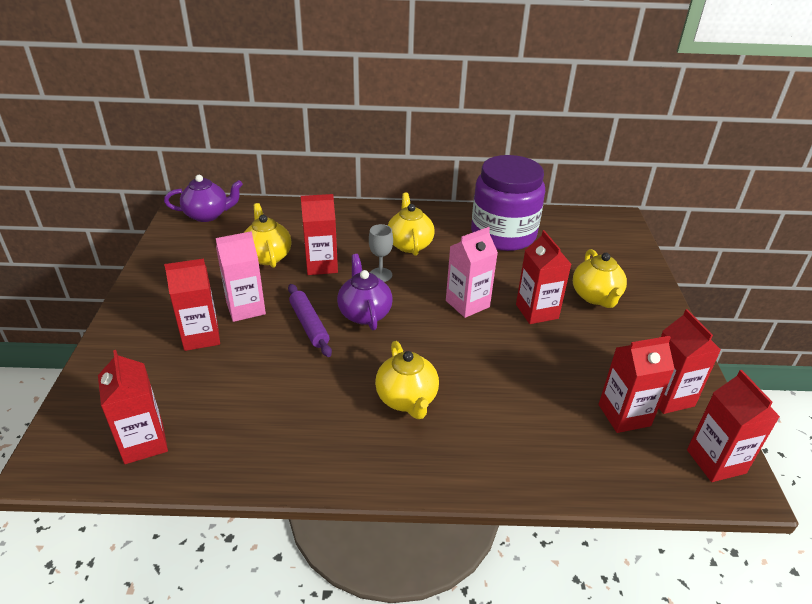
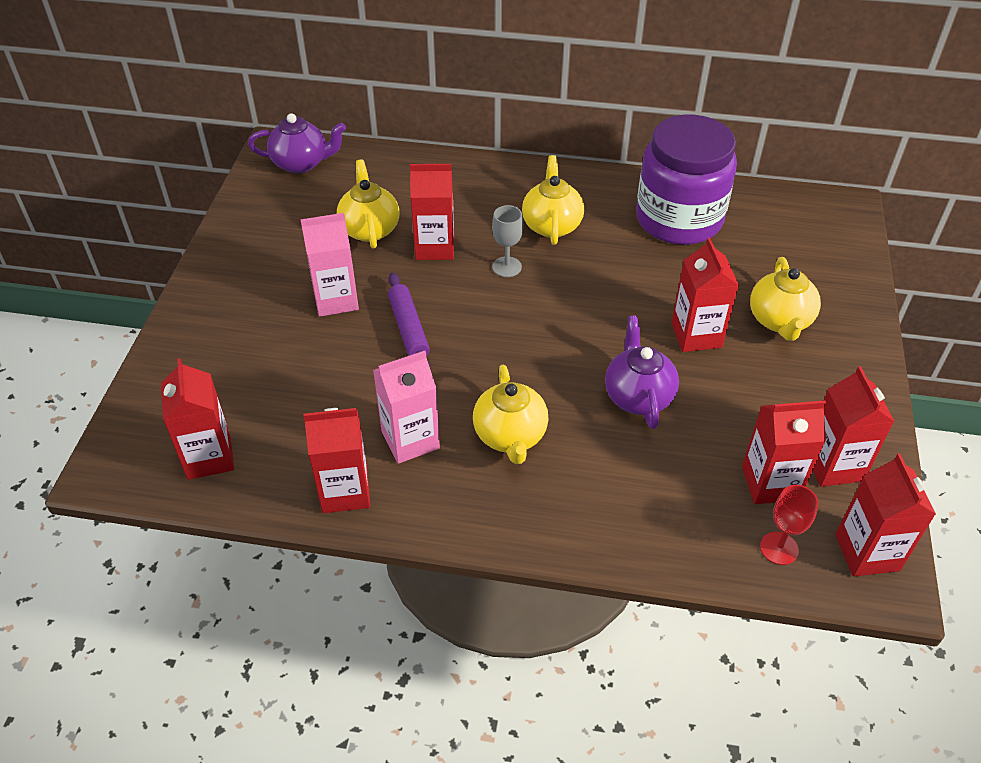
camera: 10 degrees right, 10 degrees up
(201, 336) = (280, 333): red carton -> red carton (345, 491)
(364, 313) = (478, 319): purple teapot -> purple teapot (638, 396)
(467, 304) = (609, 317): pink carton -> pink carton (410, 440)
(646, 466) = (779, 548): none -> red goblet

